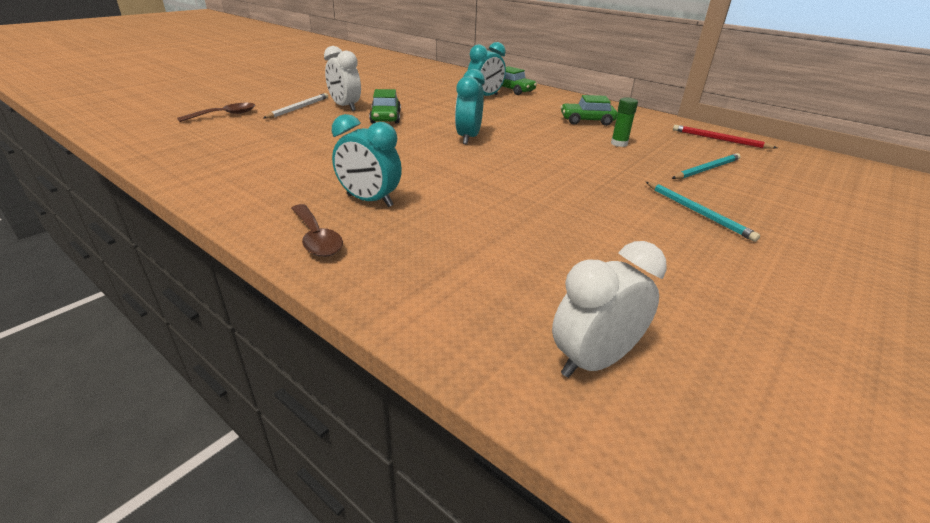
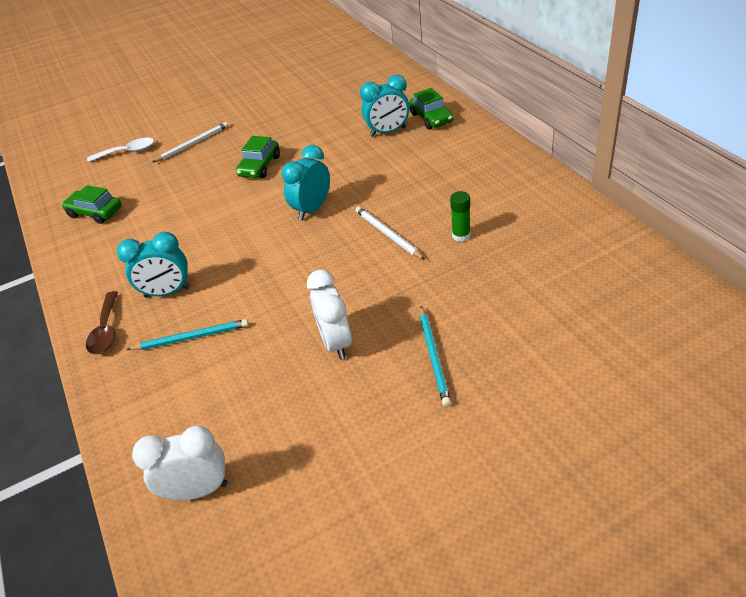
camera: 30 degrees right, 10 degrees up
(225, 115) = (127, 152): brown spoon -> white spoon
(345, 107) = (235, 144): white clock -> white clock (336, 342)
(369, 201) = (167, 292): turquoise clock -> turquoise clock turned 60 degrees counterclockwise
(557, 147) = (388, 234): none -> white pencil
(587, 121) = (464, 188): green car -> green car (95, 212)
(706, 169) = (516, 293): turquoise pencil -> turquoise pencil (191, 337)
(719, 139) = (593, 241): red pencil -> none

